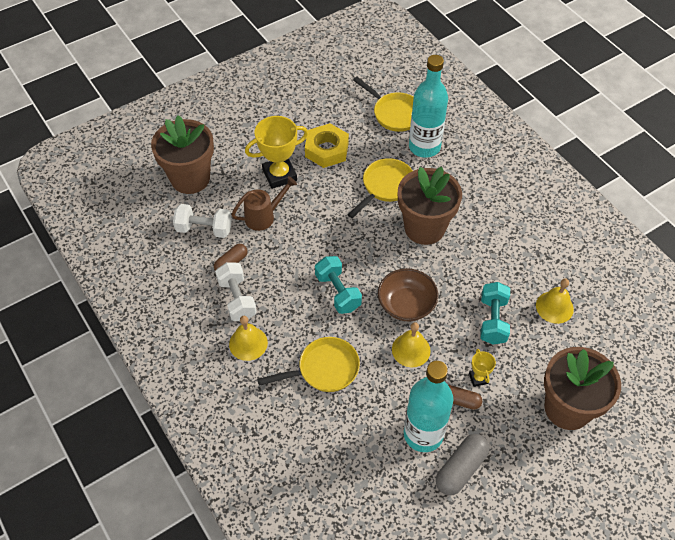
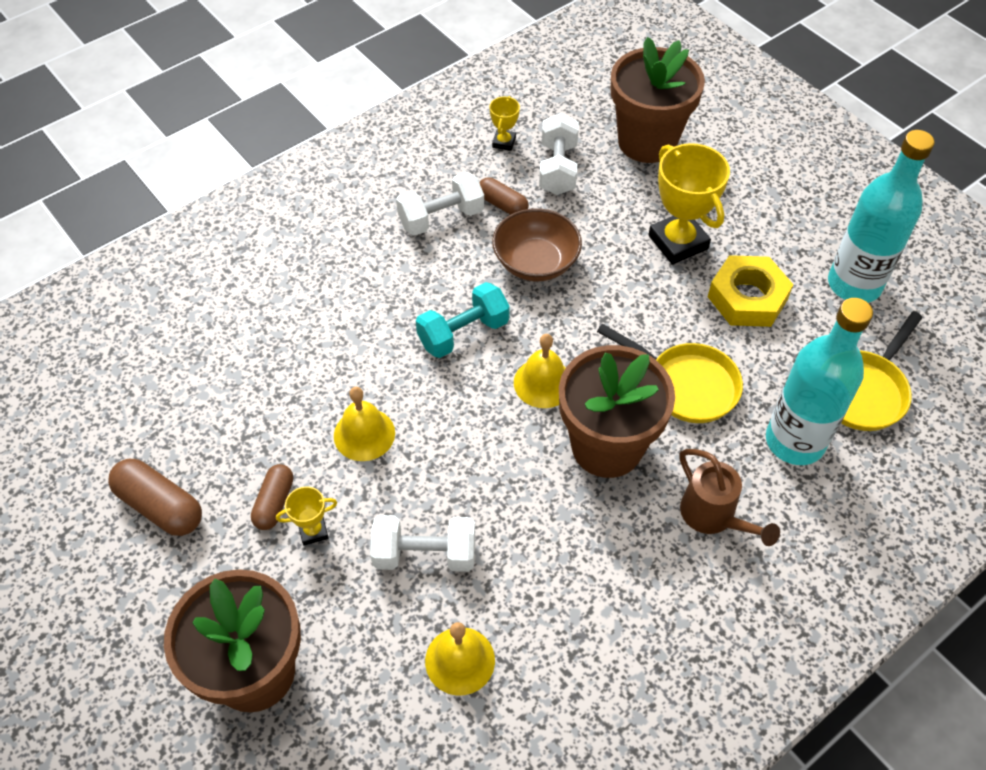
camera: 85 degrees right, 0 degrees up
(172, 257) = (504, 142): none -> yellow trophy
(248, 343) = (370, 238): yellow bell -> yellow bell (543, 383)
(264, 216) = (592, 232): brown watering can -> brown watering can (713, 516)
(324, 369) = (329, 326): yellow pan -> none
(406, 305) = (447, 425): brown bowl -> brown bowl (536, 262)
(423, 434) = (220, 455): turquoise bottle -> turquoise bottle (854, 284)
(461, 469) = (160, 506): grey capsule -> brown capsule
(492, 320) = (425, 554): turquoise dumbbell -> white dumbbell

